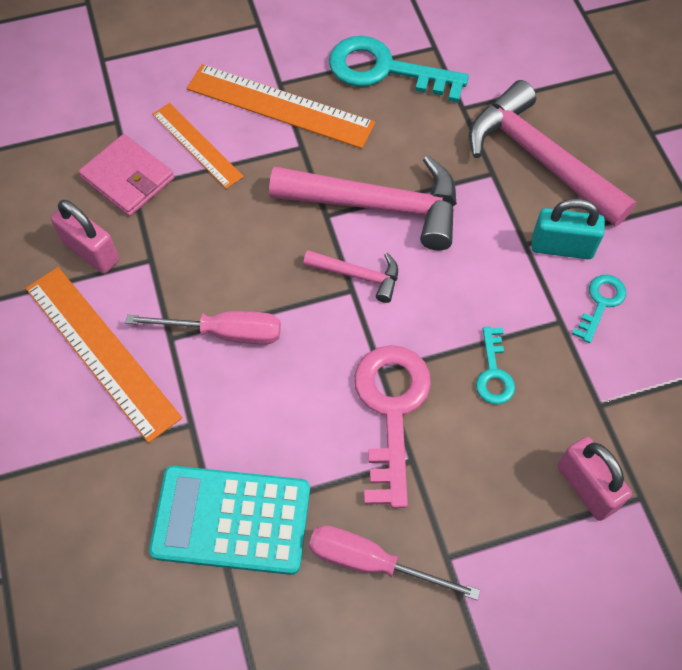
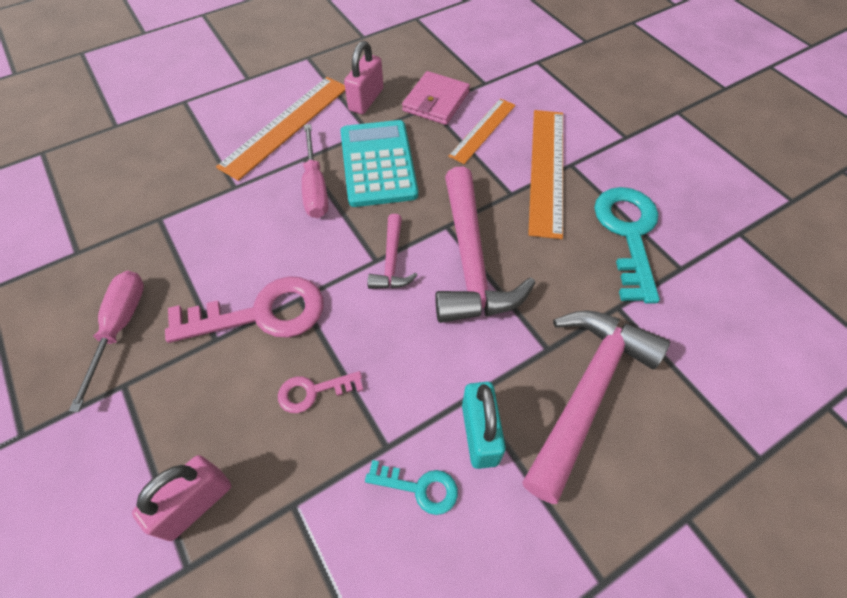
camera: 75 degrees right, 5 degrees down
(231, 520) = (156, 228): turquoise calculator -> turquoise calculator (378, 164)
(494, 373) = (313, 391): turquoise key -> pink key

